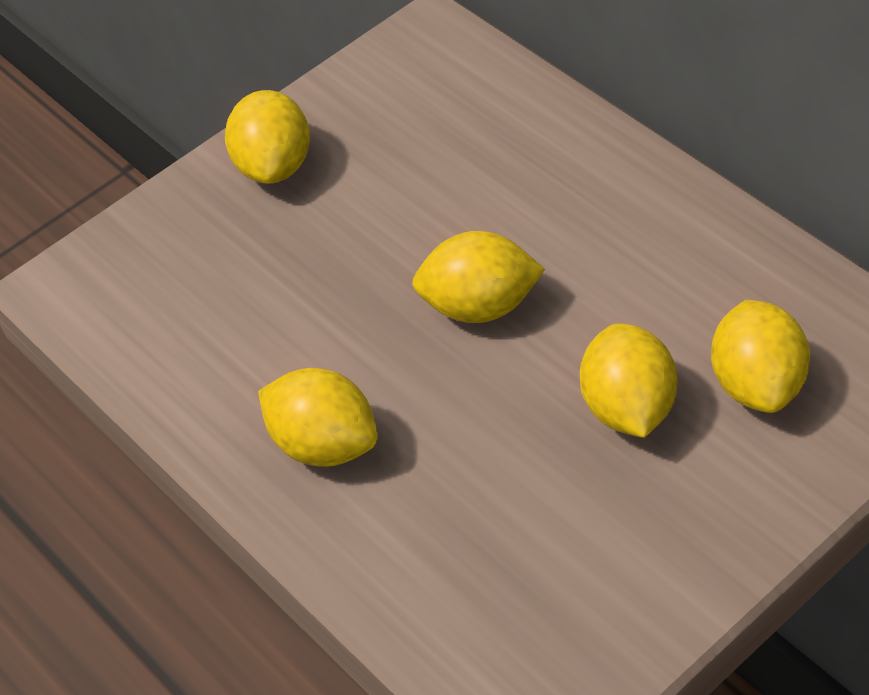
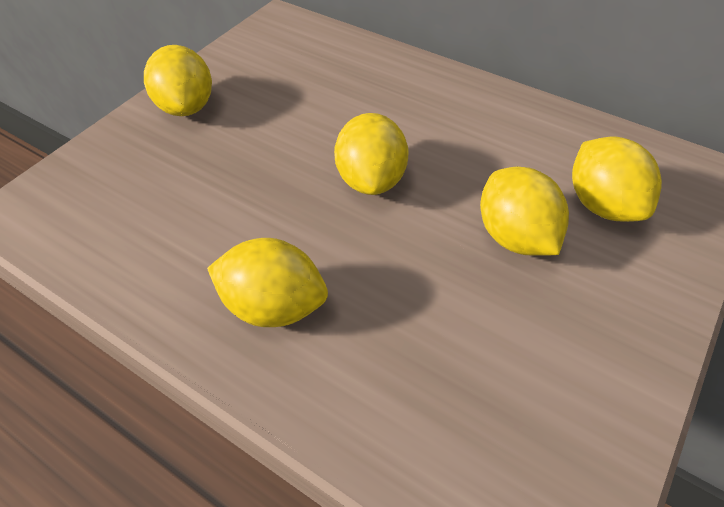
camera: 20 degrees left, 0 degrees up
(479, 306) = (371, 180): yellow lemon -> yellow lemon turned 75 degrees counterclockwise

